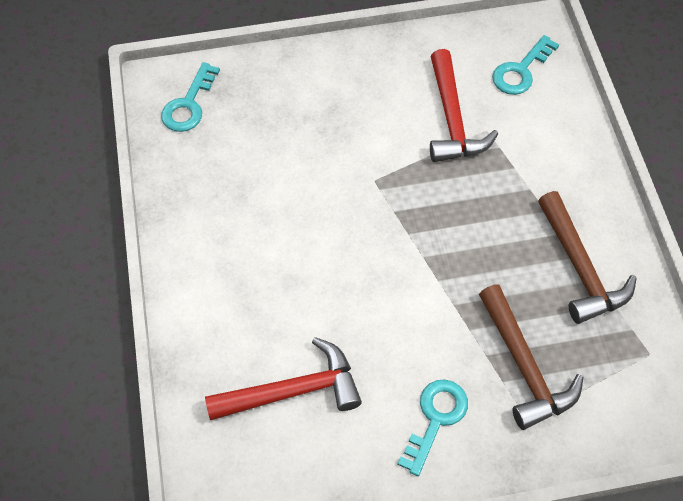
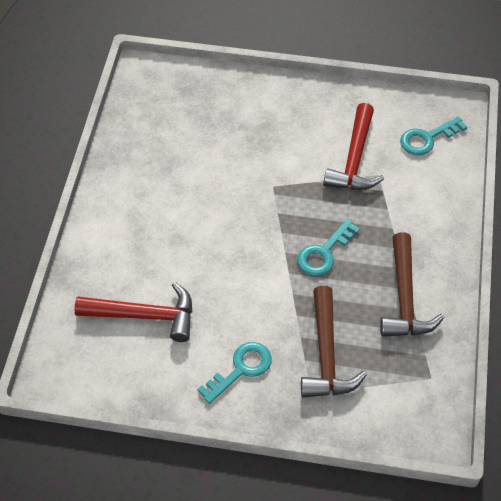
camera: 20 degrees right, 5 degrees down
(189, 104) = (158, 92): turquoise key -> turquoise key (324, 253)

